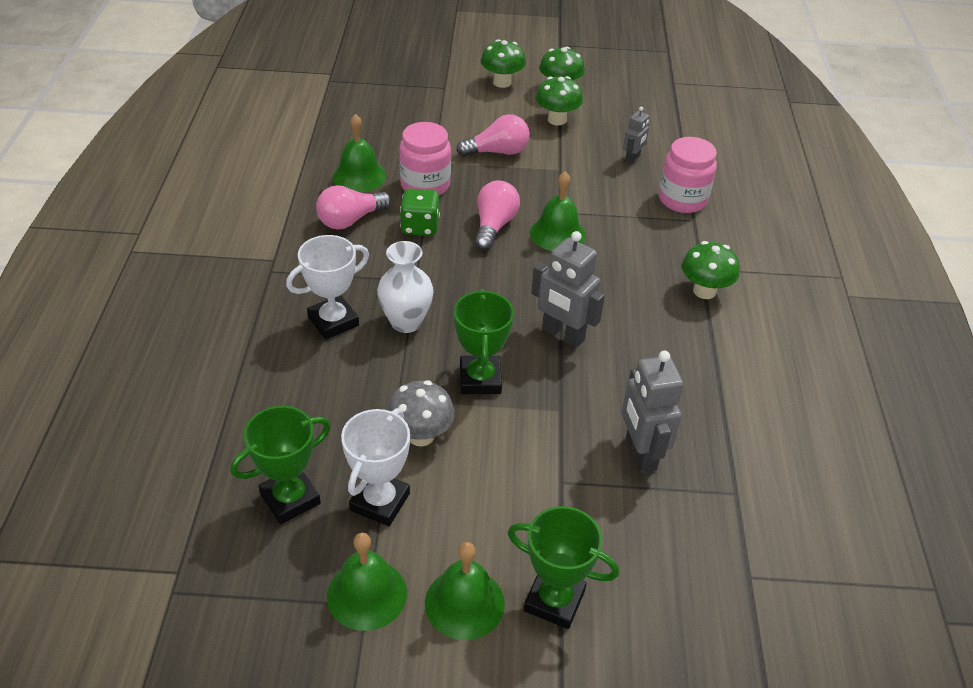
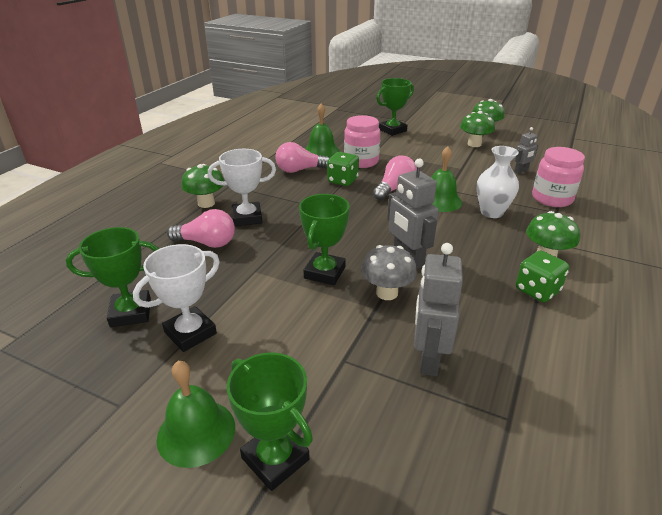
camera: 25 degrees right, 10 degrees down
(367, 594) = (126, 397): green bell -> none
(406, 322) = (295, 228): white vase -> white vase (491, 212)
(421, 435) = (254, 297): grey mushroom -> grey mushroom (387, 293)
(436, 112) = (392, 130): none -> green trophy
(497, 152) = (422, 153): pink light bulb -> pink light bulb (207, 243)
(502, 82) = (446, 123): green mushroom -> green mushroom (206, 203)
(711, 340) = (537, 290): none -> green dice

